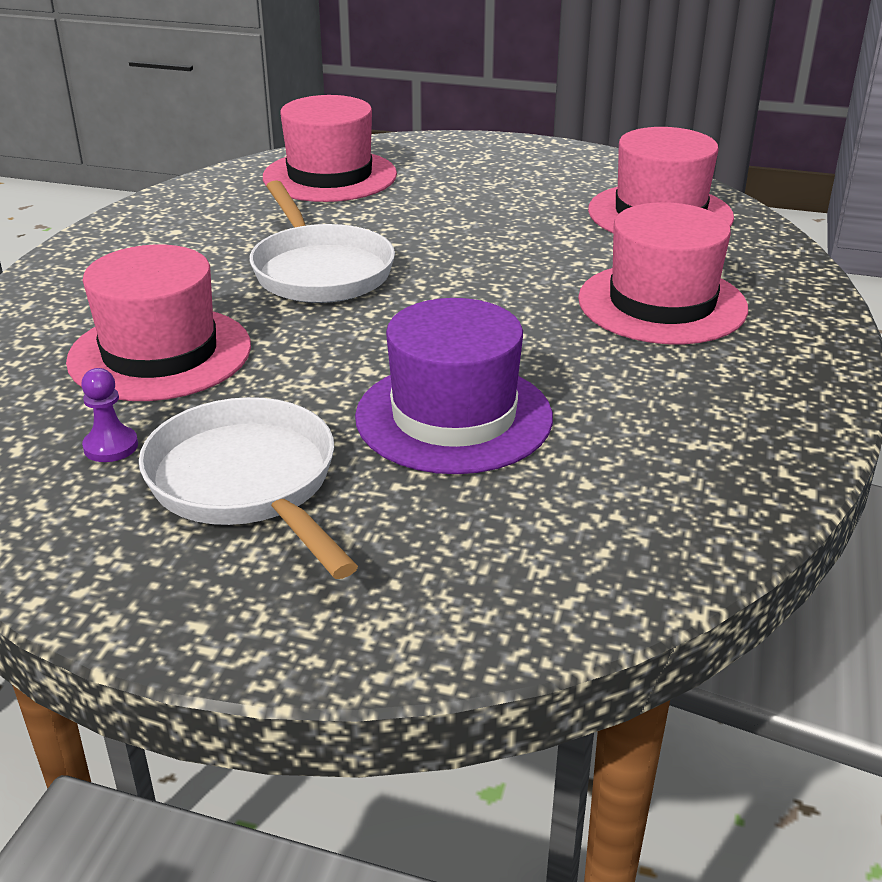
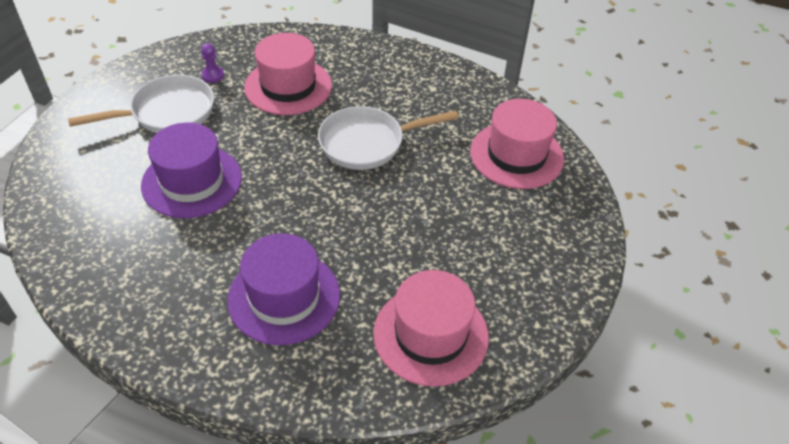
camera: 95 degrees right, 15 degrees up
(662, 304) = (284, 297): pink hat -> purple hat

